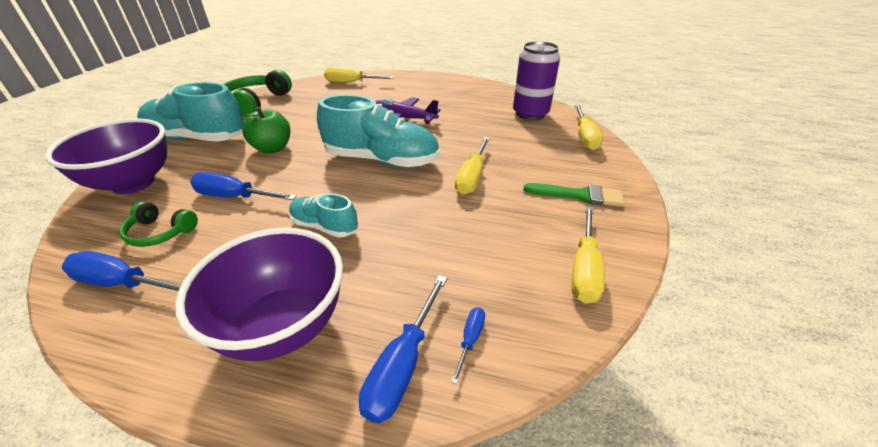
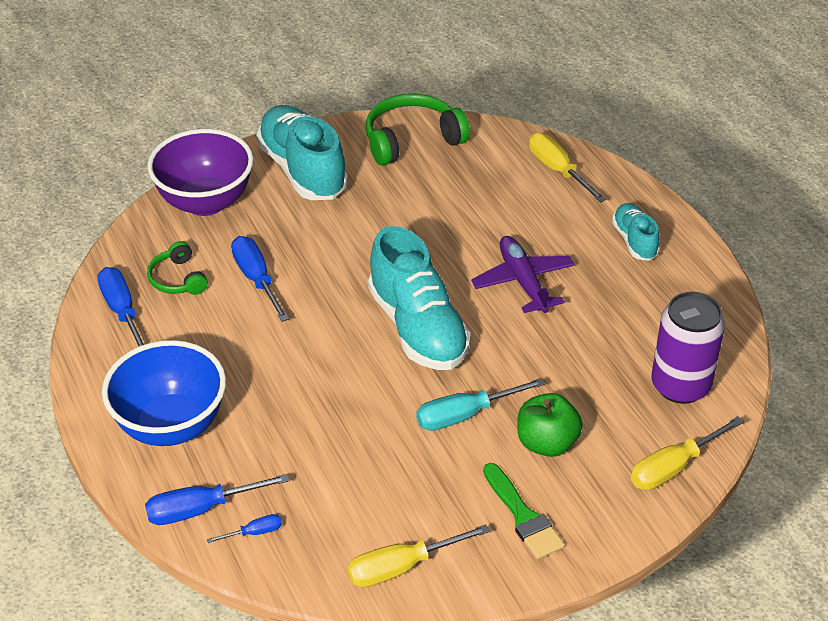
camera: 50 degrees right, 5 degrees up
(272, 148) = (347, 235): green apple -> green apple (546, 443)
(283, 326) = (171, 425): purple bowl -> blue bowl
(324, 226) = (282, 366): turquoise shoe -> turquoise shoe (634, 241)
(472, 177) = (465, 415): yellow screwdriver -> turquoise screwdriver

